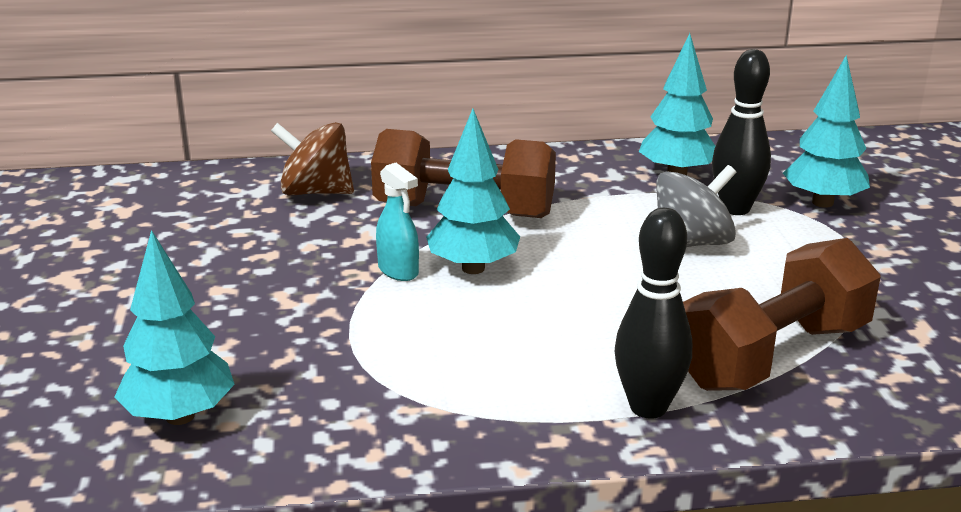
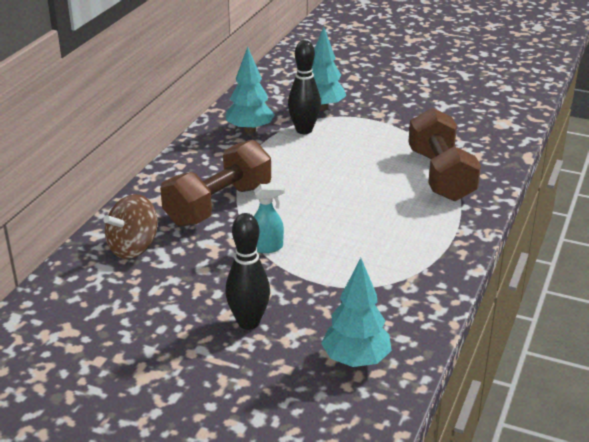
camera: 60 degrees left, 5 degrees up
(473, 268) = (288, 223): turquoise tree -> none
(648, 407) = (455, 220): black bowling pin -> black bowling pin (248, 322)
(691, 243) = (325, 155): grey spinning top -> none

